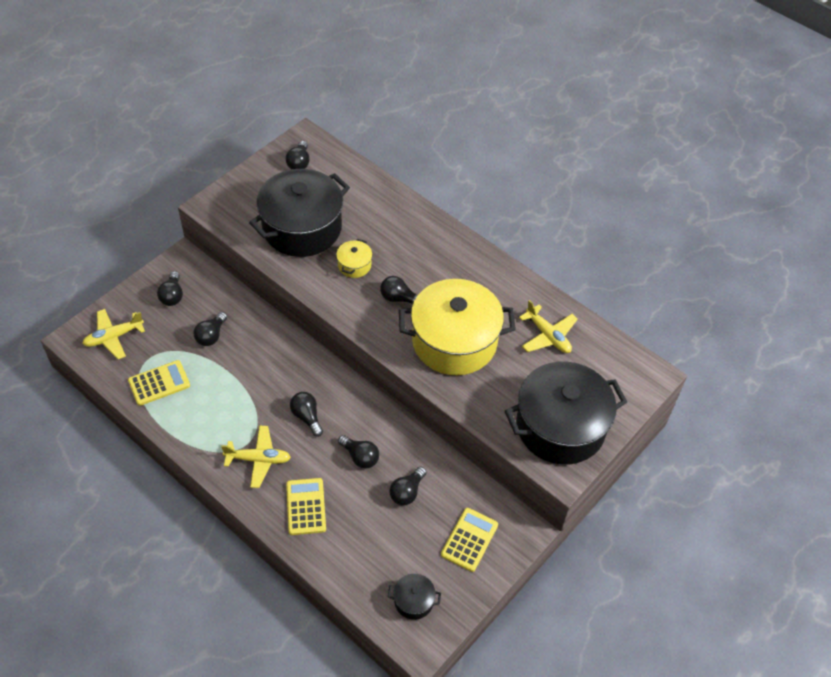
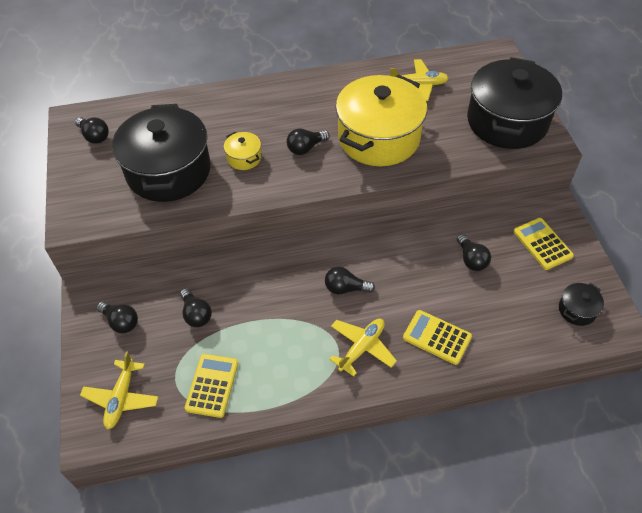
camera: 50 degrees left, 0 degrees up
(360, 457) = (414, 272): black light bulb -> none

